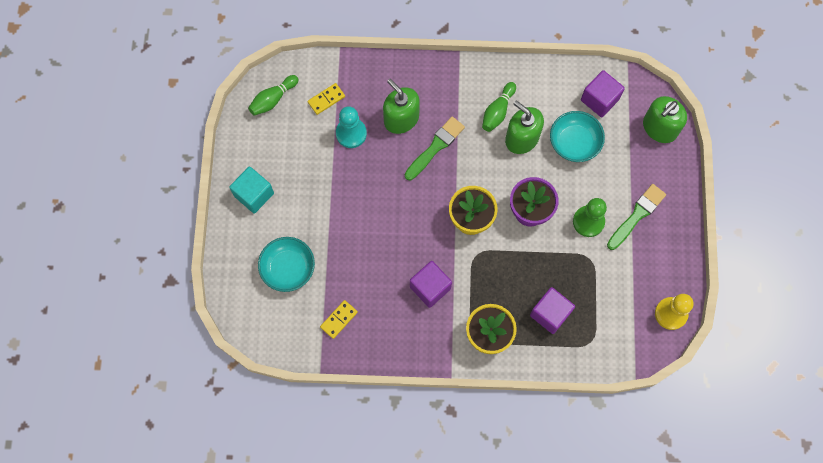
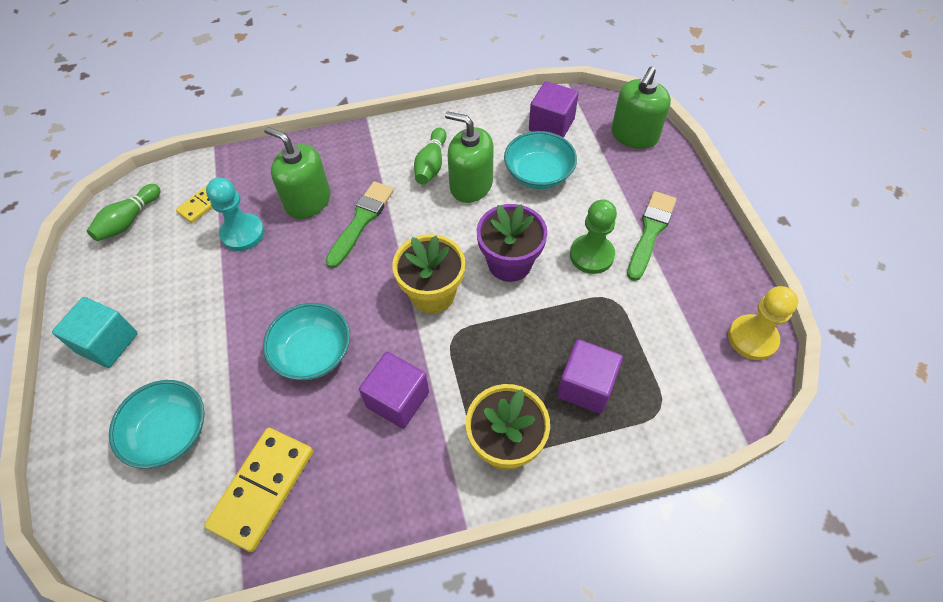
camera: 15 degrees left, 15 degrees down
(339, 319) = (263, 489): yellow domino -> yellow domino, size x1.81
(383, 240) = (313, 353): none -> turquoise bowl

